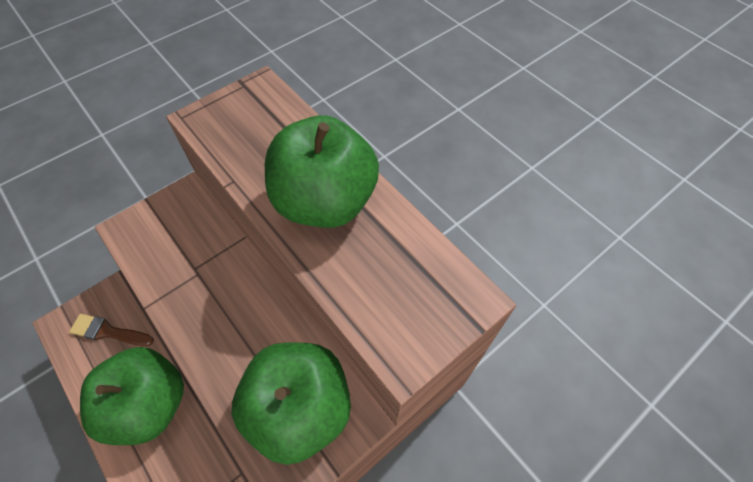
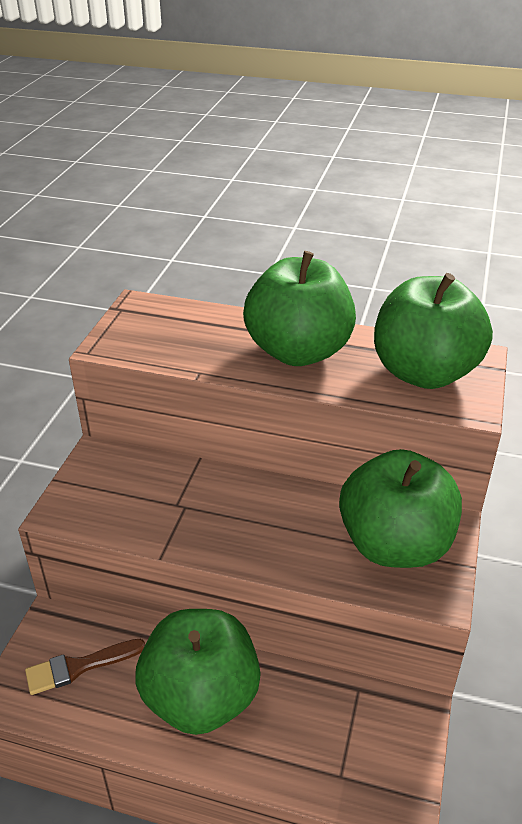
camera: 35 degrees left, 20 degrees down
(404, 289) = (424, 373): none -> green apple

